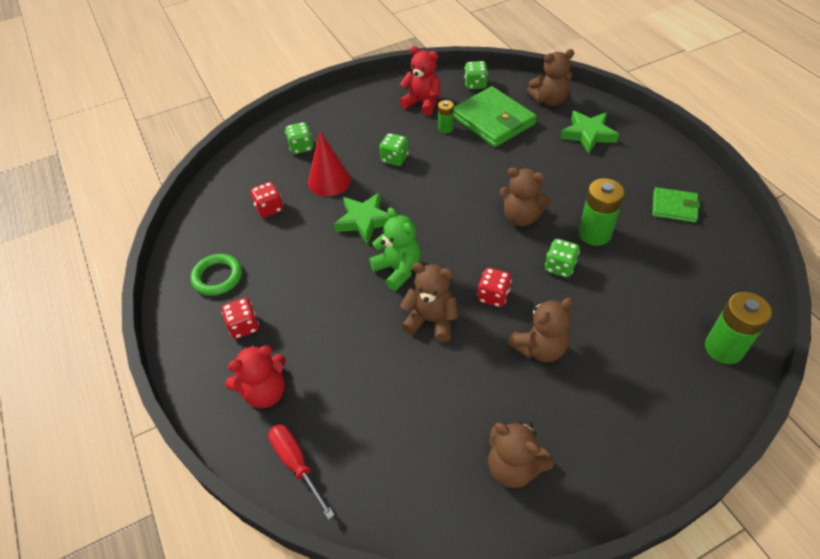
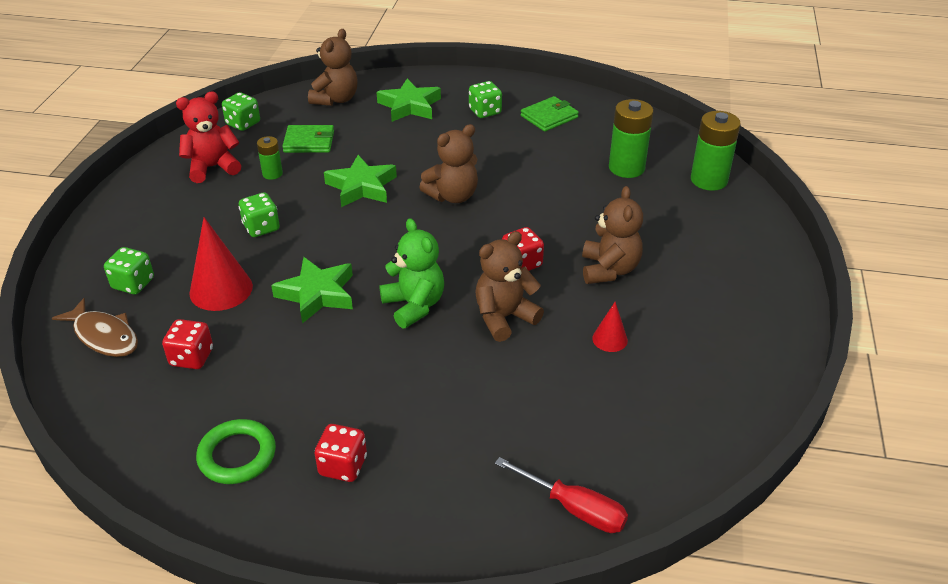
camera: 55 degrees left, 10 degrees down
(255, 166) = (104, 336): none -> brown fish
(265, 392) = (456, 490): red teddy bear -> none
(296, 464) = (574, 508): red screwdriver -> red screwdriver turned 150 degrees counterclockwise
(398, 269) = (414, 306): green teddy bear -> green teddy bear turned 60 degrees clockwise
(467, 392) = (610, 339): none -> red cone
(479, 171) = (361, 187): none -> green star
(493, 120) = (309, 142): green wallet -> green wallet, size x0.56
(514, 467) = (713, 354): brown teddy bear -> none
(560, 267) = (536, 208): green dice -> green dice (485, 111)
(594, 234) = (524, 170): green battery -> green battery (626, 168)

